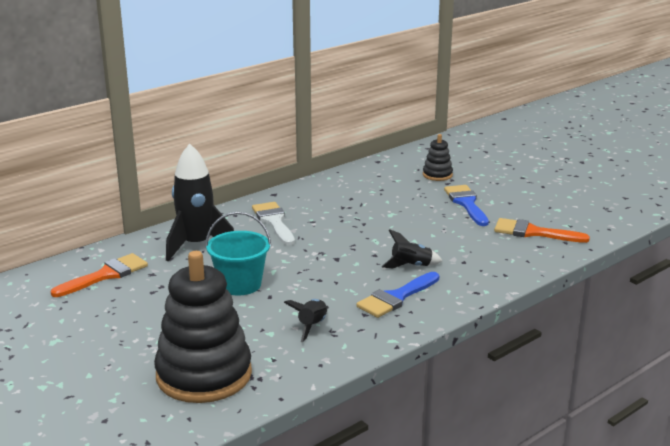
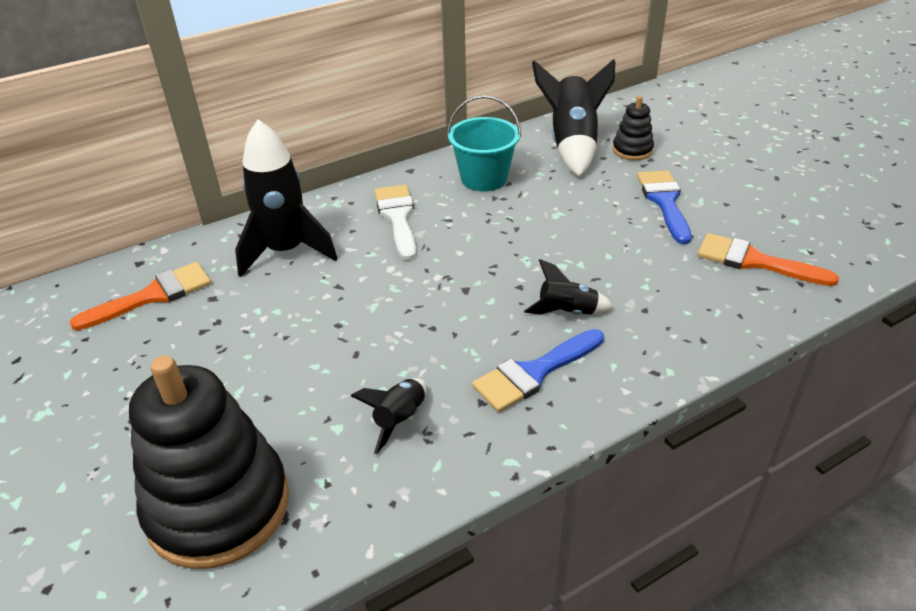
camera: 10 degrees right, 15 degrees up
(240, 284) = (321, 328): turquoise bucket -> turquoise bucket (484, 178)
(392, 173) = (572, 144): none -> black rocket

